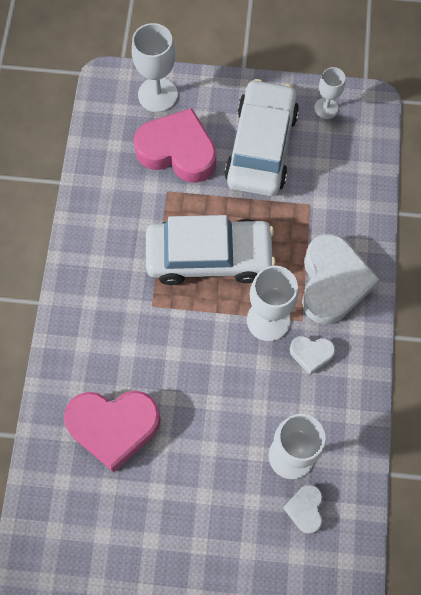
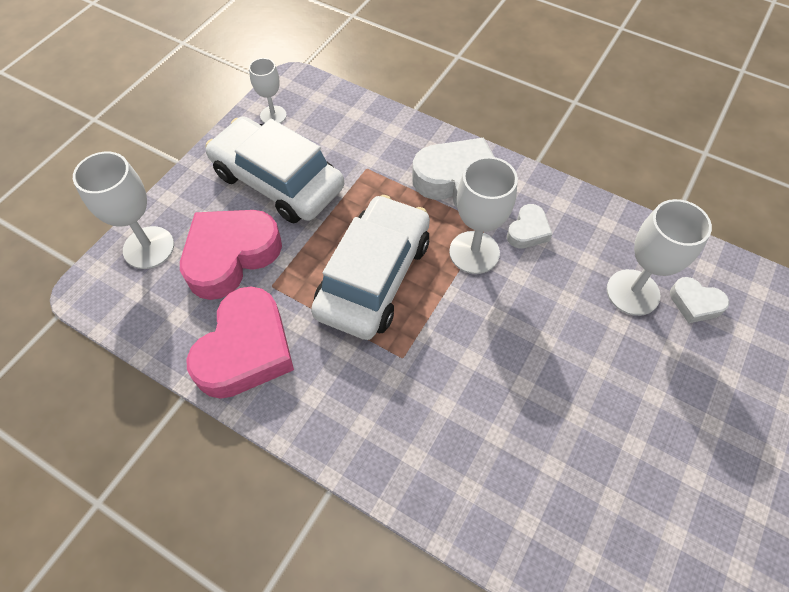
camera: 65 degrees left, 10 degrees down
(113, 427) = (537, 463): pink heart -> pink heart (246, 350)

